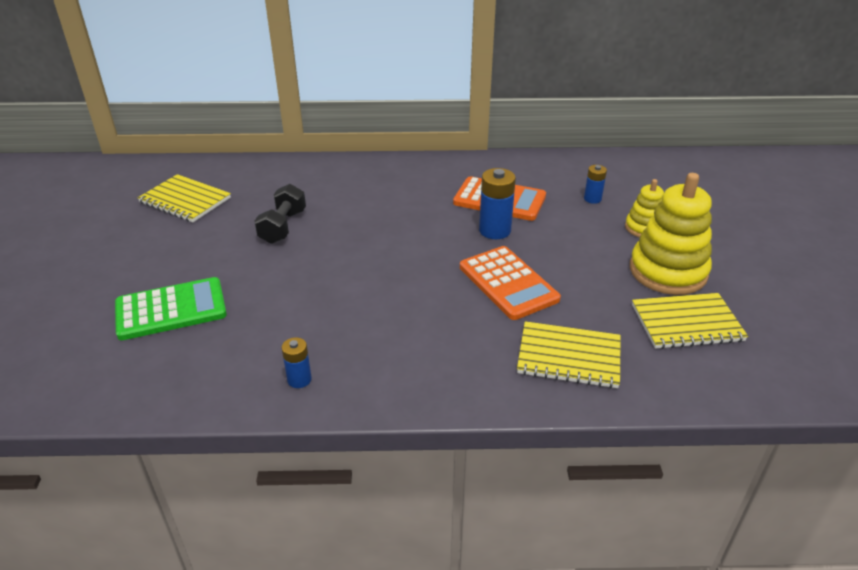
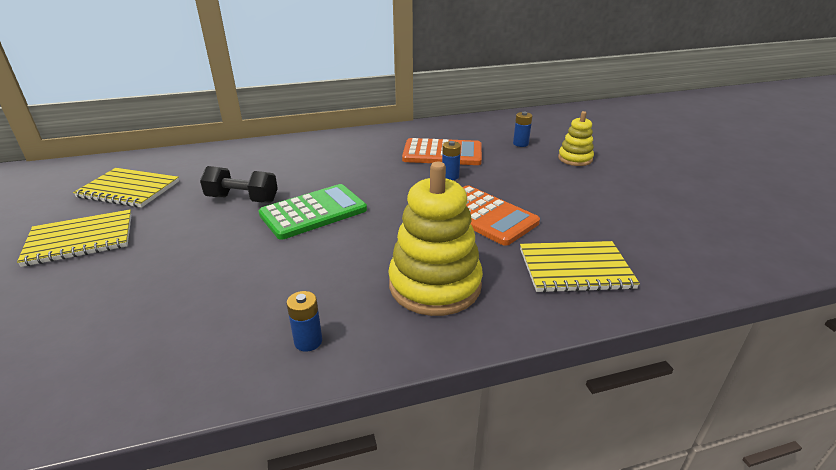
camera: 15 degrees left, 5 degrees down
(171, 309) = (132, 294): green calculator -> green calculator (313, 212)
(283, 227) = (242, 199): black dumbbell -> black dumbbell turned 75 degrees counterclockwise
(494, 230) = (450, 176): blue battery -> blue battery, size x0.58
(668, 271) = (615, 187): yellow stacking toy -> yellow stacking toy (435, 285)
(686, 323) = (657, 224): yellow notebook -> yellow notebook (80, 239)

